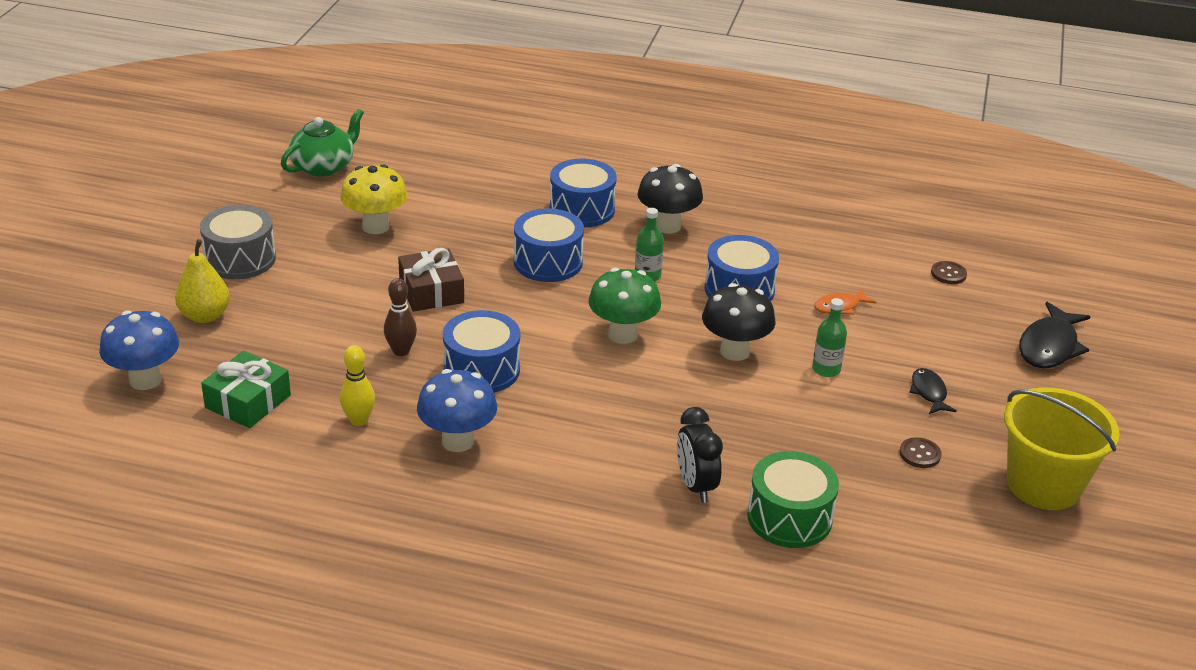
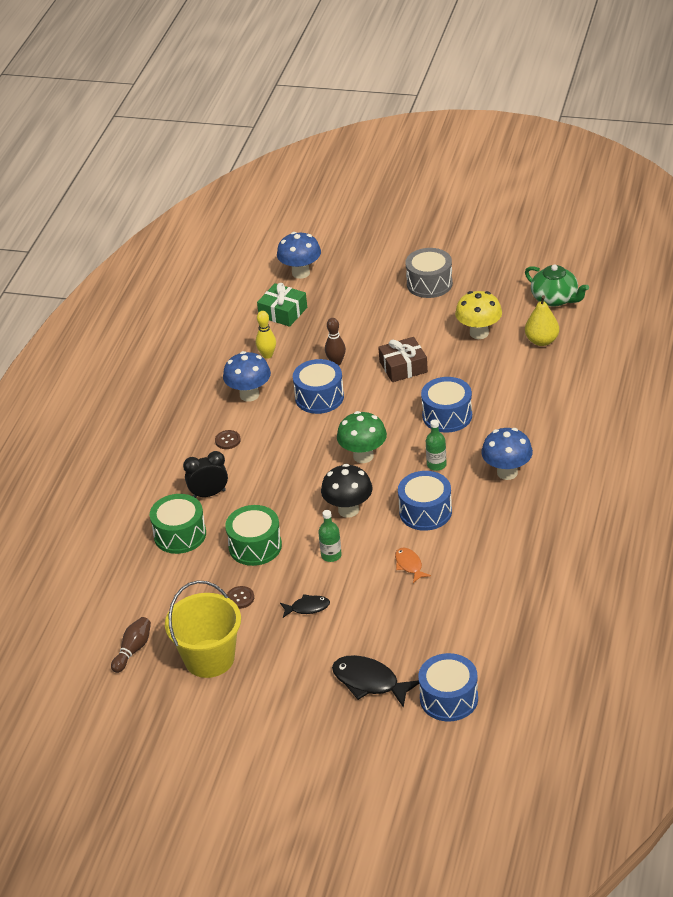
camera: 95 degrees right, 5 degrees up
(205, 316) = (365, 281): yellow pear -> yellow pear (542, 341)
(582, 209) = (522, 427): blue drum -> blue drum (449, 698)
(667, 226) = (507, 472): black mushroom -> blue mushroom
(812, 439) = (255, 546): none -> green drum
(948, 274) = (464, 631): brown button -> brown button (227, 440)
(1046, 565) = (133, 650): none -> brown bowling pin

